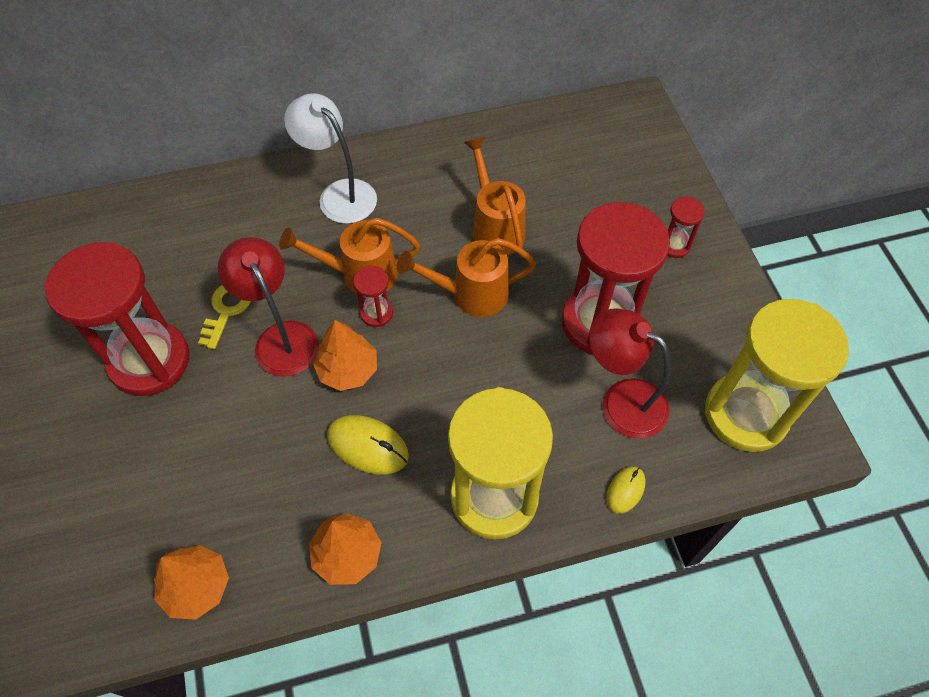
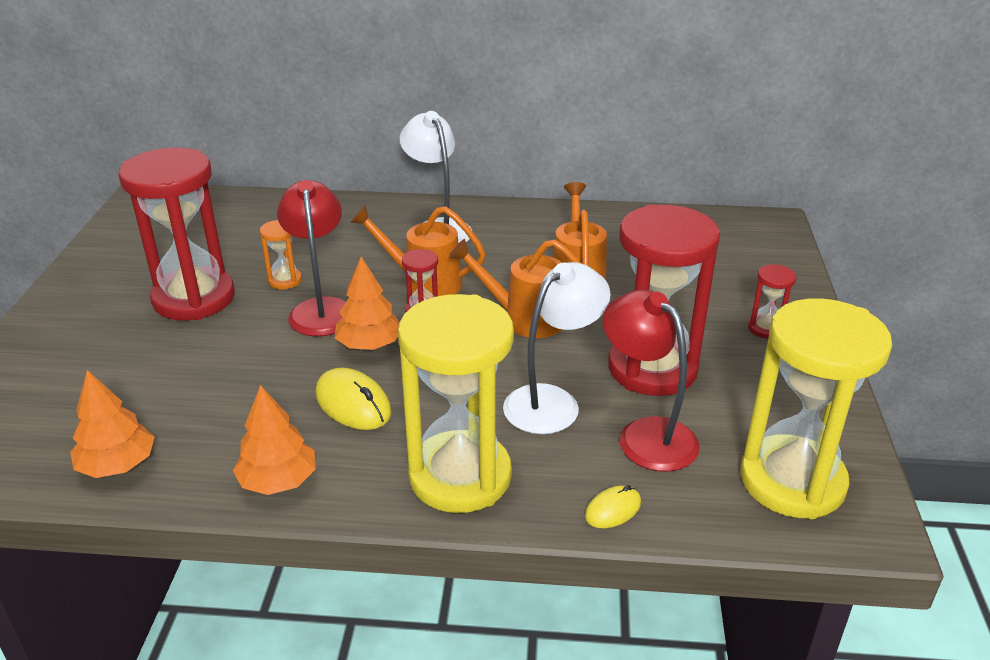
camera: 20 degrees right, 25 degrees down
(226, 310) = (285, 280): yellow key -> orange hourglass
(534, 388) = (552, 401): none -> white lamp

